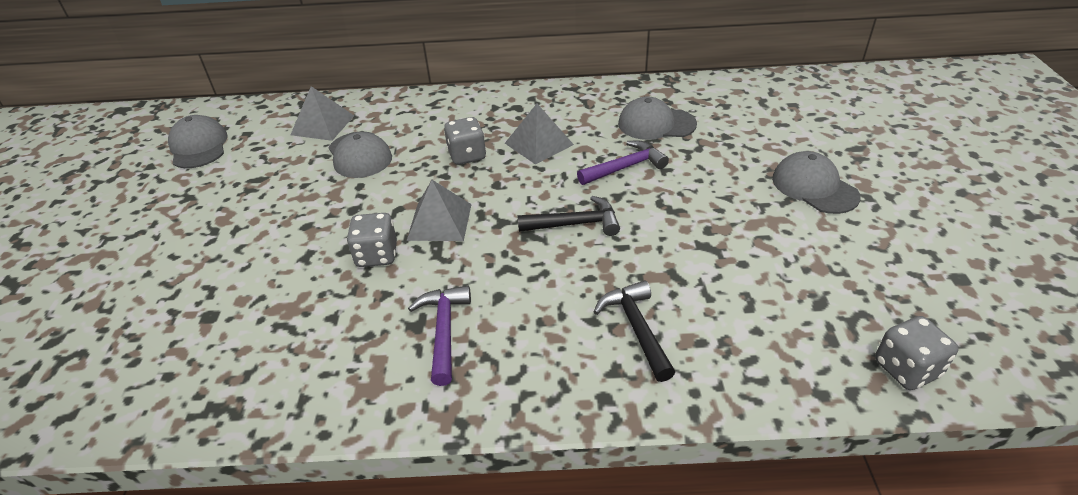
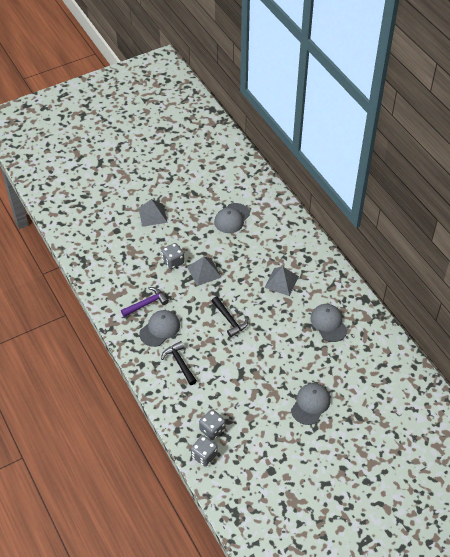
camera: 60 degrees right, 10 degrees up
(199, 146) = (203, 157): grey cap -> grey cap (160, 329)
(323, 125) = (246, 191): grey pyramid -> grey pyramid (152, 215)
(467, 155) = (255, 258): grey dice -> grey dice (212, 429)
(625, 167) = (282, 323): purple hammer -> none
(636, 328) = (179, 363): black hammer -> black hammer turned 75 degrees counterclockwise

